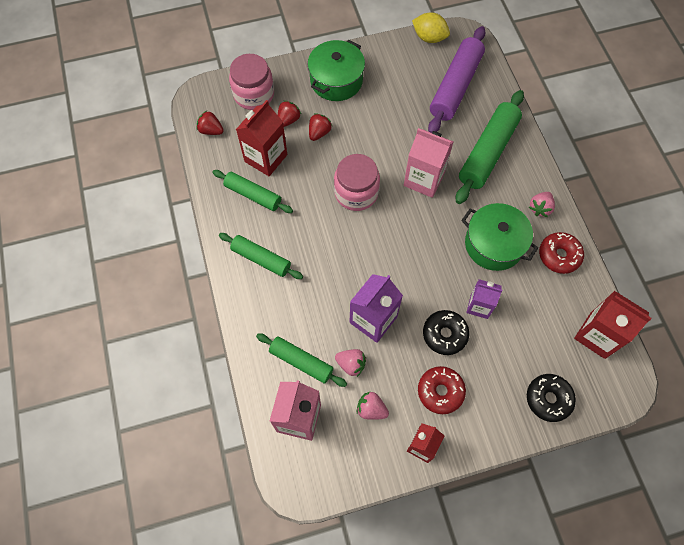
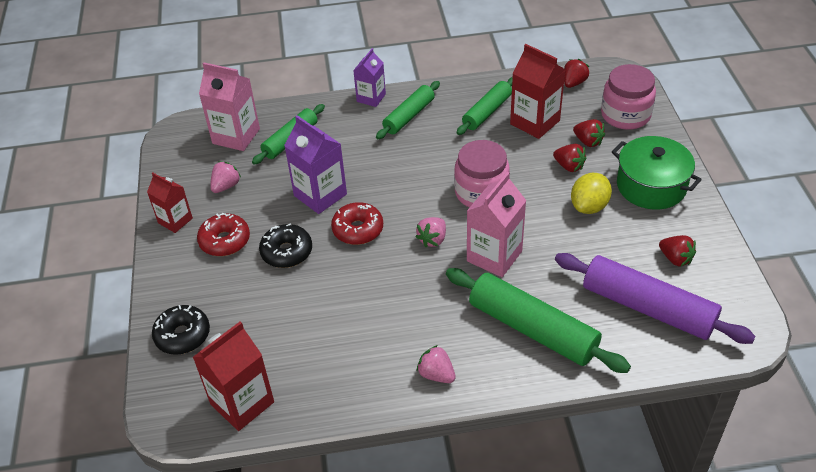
camera: 100 degrees right, 20 degrees down
(351, 364) = (276, 175): pink strawberry -> pink strawberry (432, 239)
(408, 69) = (675, 259): none -> red strawberry
(429, 38) = (738, 288): yellow lemon -> yellow lemon (589, 206)
(479, 306) = (312, 288): purple carton -> purple carton (371, 98)
(494, 244) = (390, 314): green pot -> none
(559, 256) = (361, 383): red donut -> red donut (358, 229)

